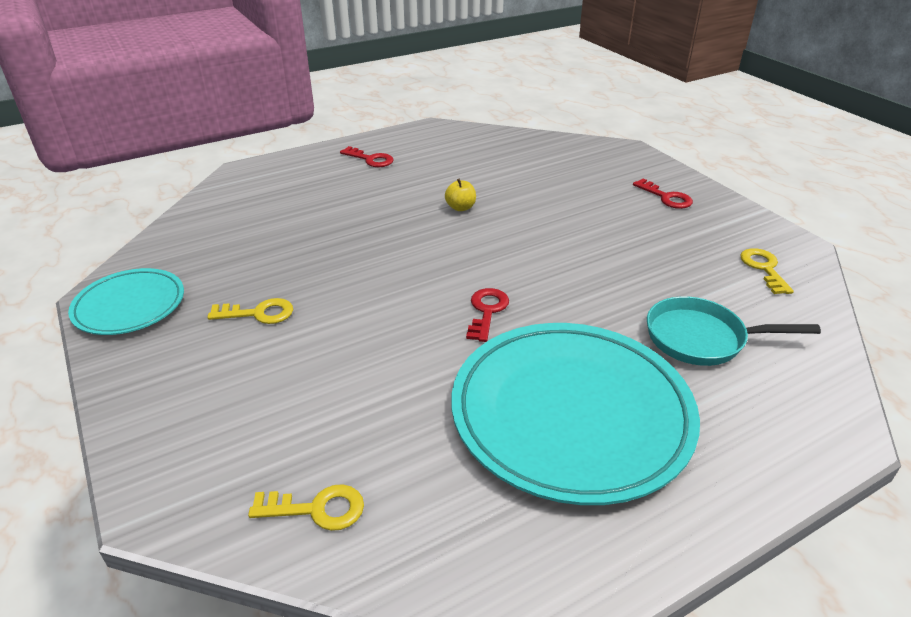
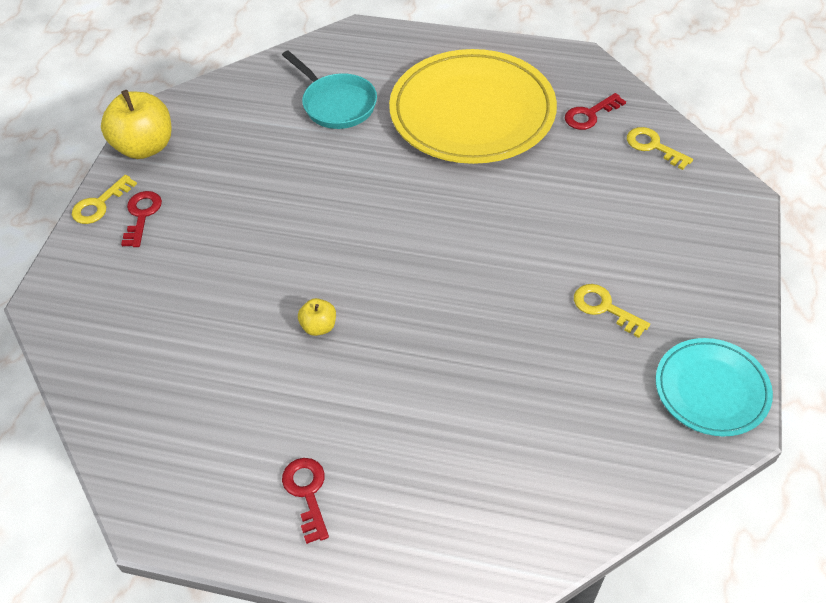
camera: 135 degrees left, 15 degrees up
(487, 311) = (436, 202): red key -> red key (590, 115)
(571, 414) = (472, 113): turquoise plate -> yellow plate
(753, 226) = (145, 147): none -> yellow apple
(764, 268) = (211, 116): yellow key -> yellow key (99, 204)

